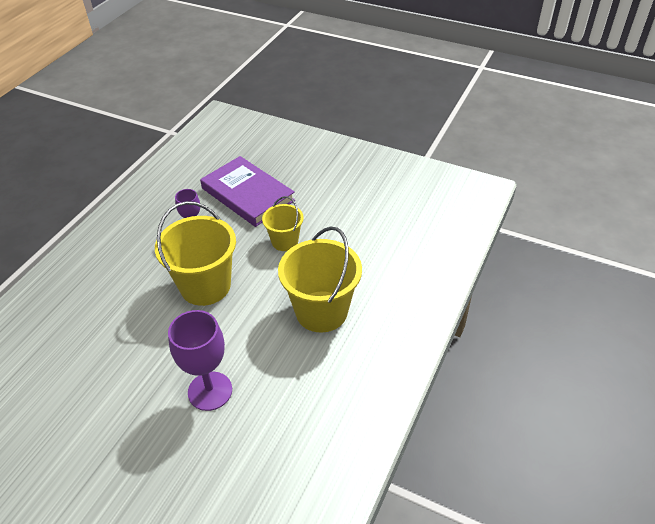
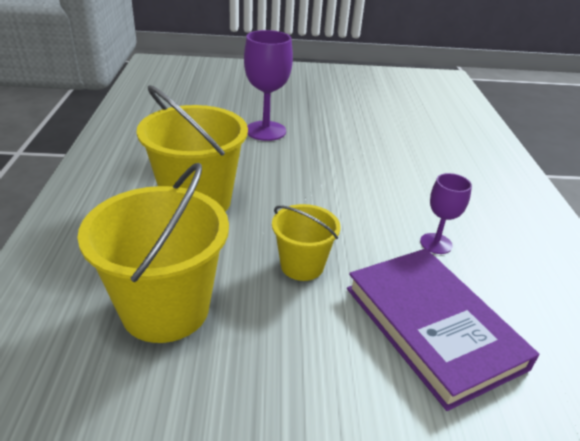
camera: 150 degrees right, 10 degrees down
(205, 286) = (351, 193): yellow bucket -> yellow bucket (165, 309)
(248, 194) = (432, 326): purple book -> purple book turned 45 degrees clockwise

